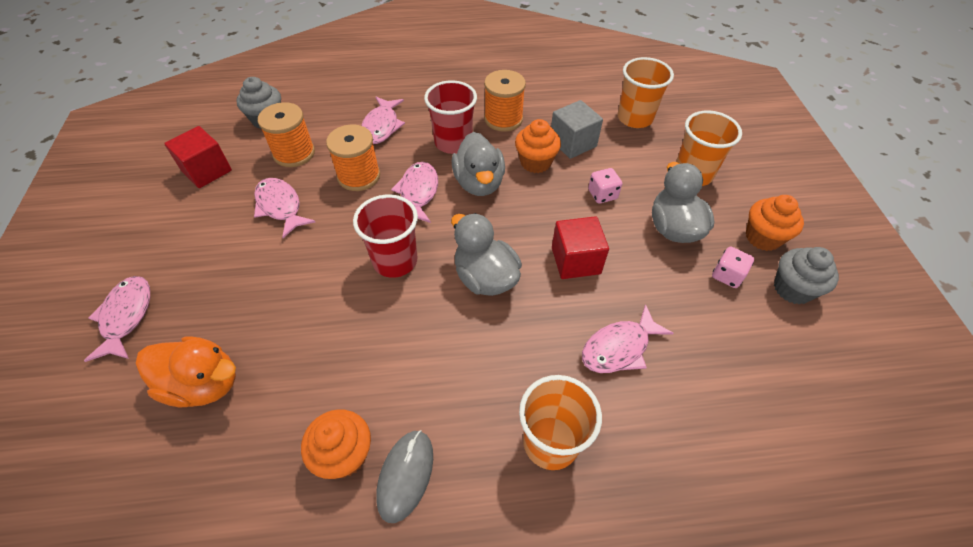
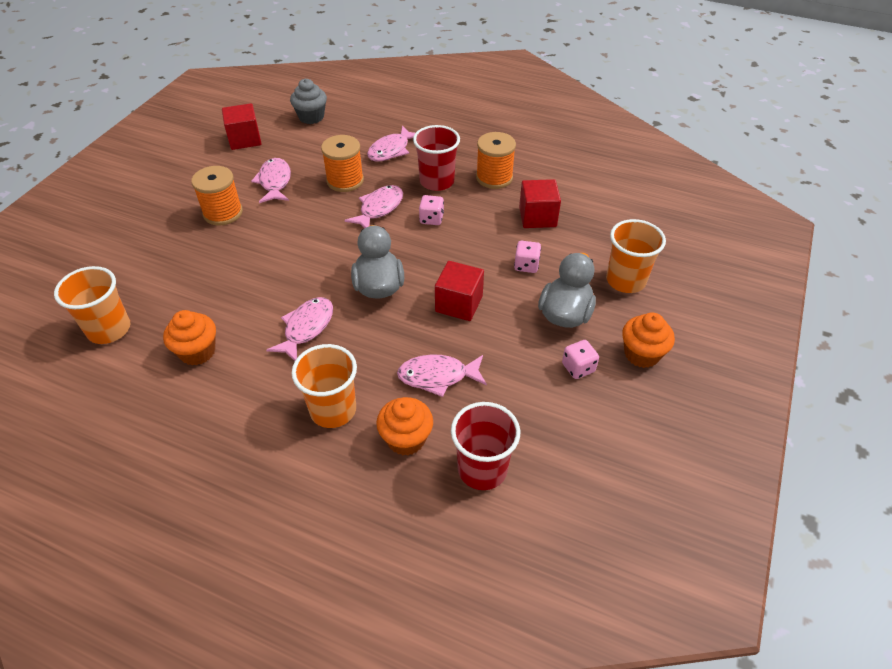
camera: 30 degrees right, 5 degrees down
(126, 316) = (133, 214): pink fish -> pink fish (306, 328)
(204, 384) = (148, 273): orange duck -> none
(294, 153) = (312, 148): orange spool -> orange spool (223, 213)
(395, 261) = (323, 249): red cup -> red cup (482, 469)
(405, 475) = (224, 382): grey mouse -> none
(479, 183) = (431, 219): grey duck -> pink dice
(535, 162) = (491, 220): orange cupcake -> orange cupcake (406, 439)
(572, 143) = (537, 217): grey cube -> red cube
(634, 118) = (614, 217): orange cup -> orange cup (109, 329)
(792, 289) = (629, 402): grey cupcake -> none

